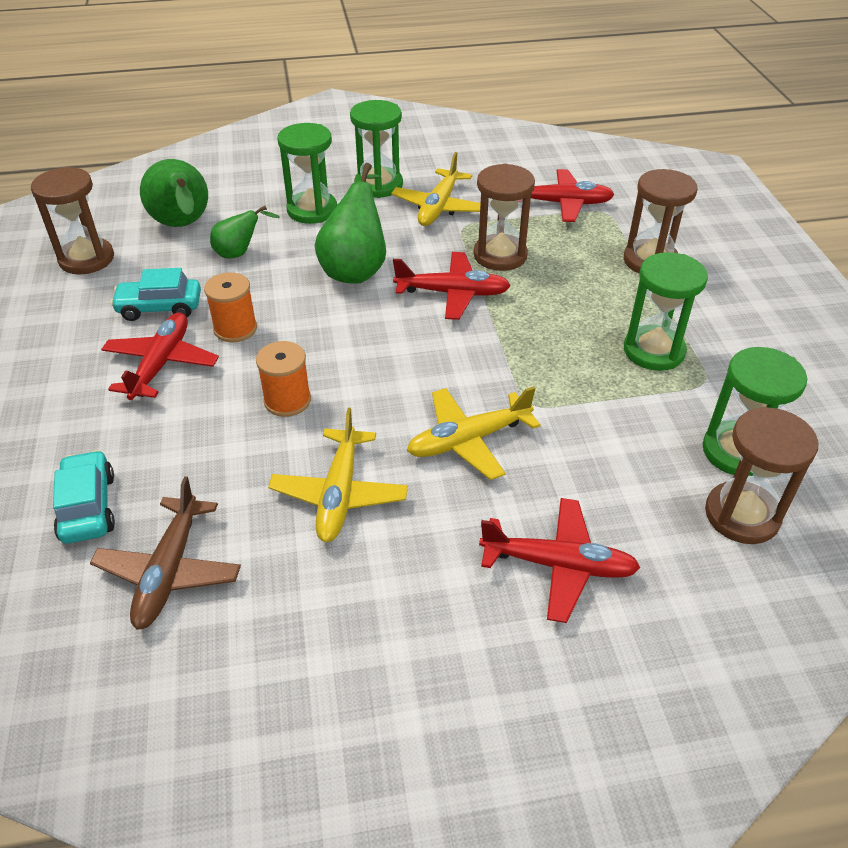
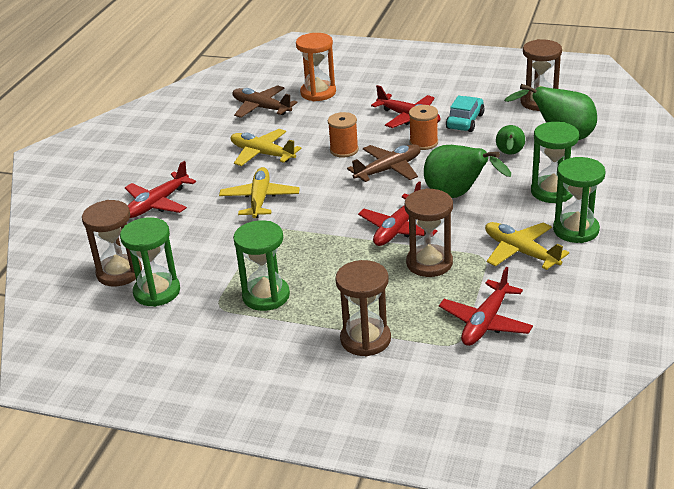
camera: 120 degrees right, 10 degrees down
(88, 507) = (318, 93): turquoise car -> orange hourglass
(322, 340) = (388, 169): none -> brown plane

